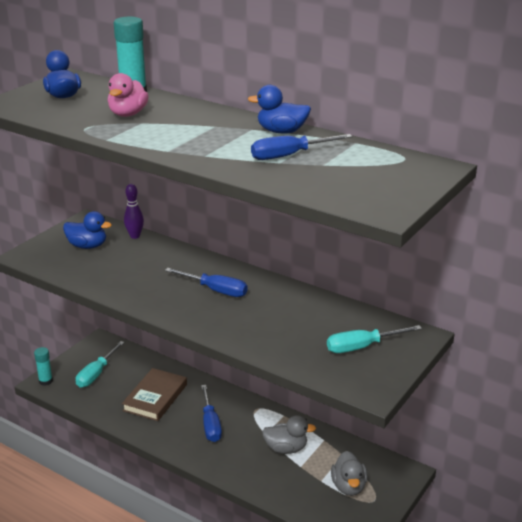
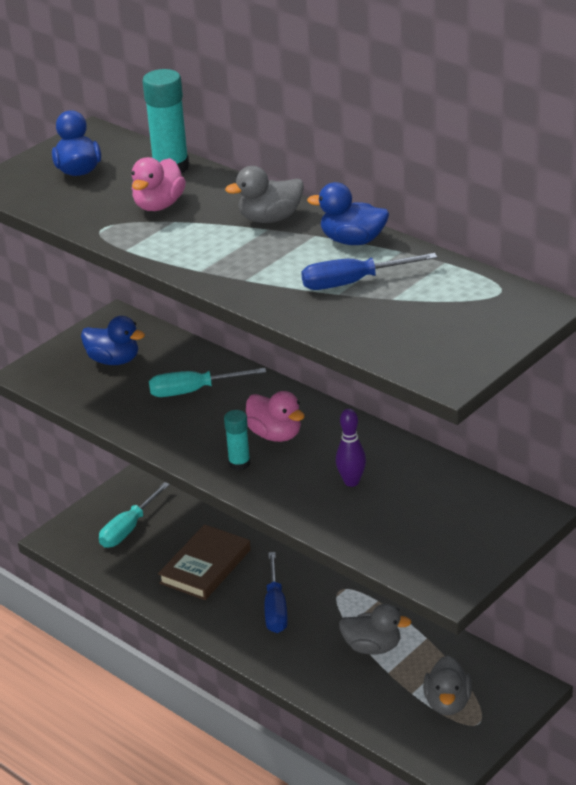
camera: 10 degrees right, 5 degrees up
(45, 381) = (59, 536): turquoise glue stick -> turquoise glue stick (239, 463)
(135, 236) = (179, 346): purple bowling pin -> purple bowling pin (351, 482)
(215, 120) = (270, 218): none -> grey duck
(215, 290) = (275, 435): blue screwdriver -> pink duck
(362, 347) = (452, 525): turquoise screwdriver -> turquoise screwdriver (193, 391)

